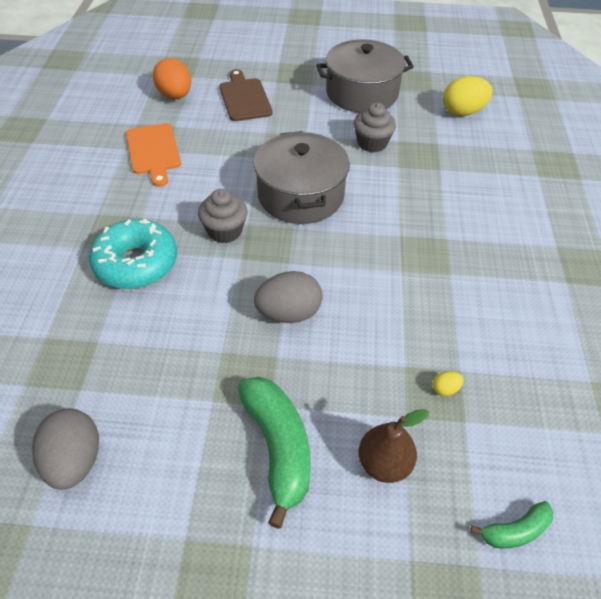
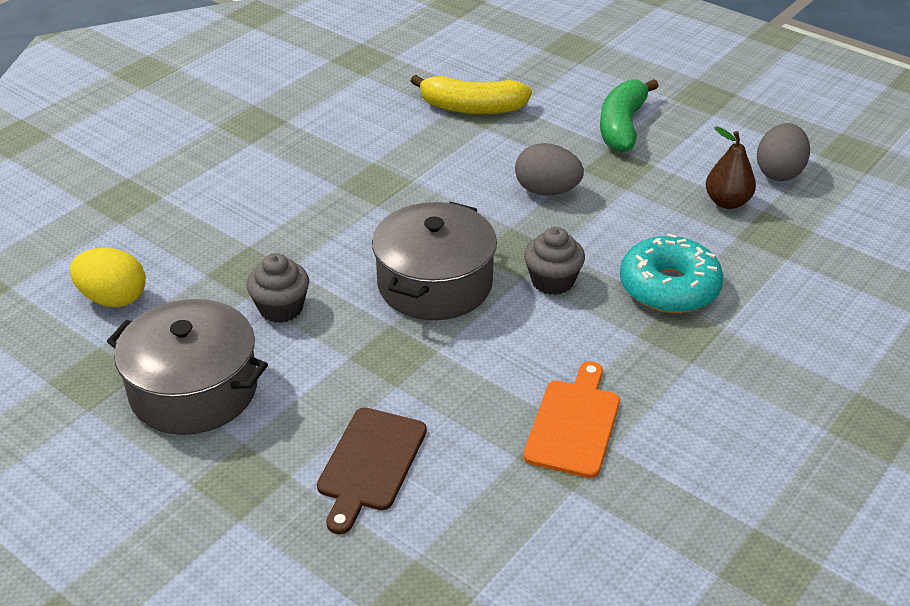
camera: 145 degrees left, 10 degrees down
(175, 96) = (475, 524): orange egg -> none
(384, 463) = (555, 96): brown pear -> brown pear (727, 202)
(445, 389) = (471, 108): yellow egg -> yellow banana
(514, 531) = (506, 50): green banana -> none

